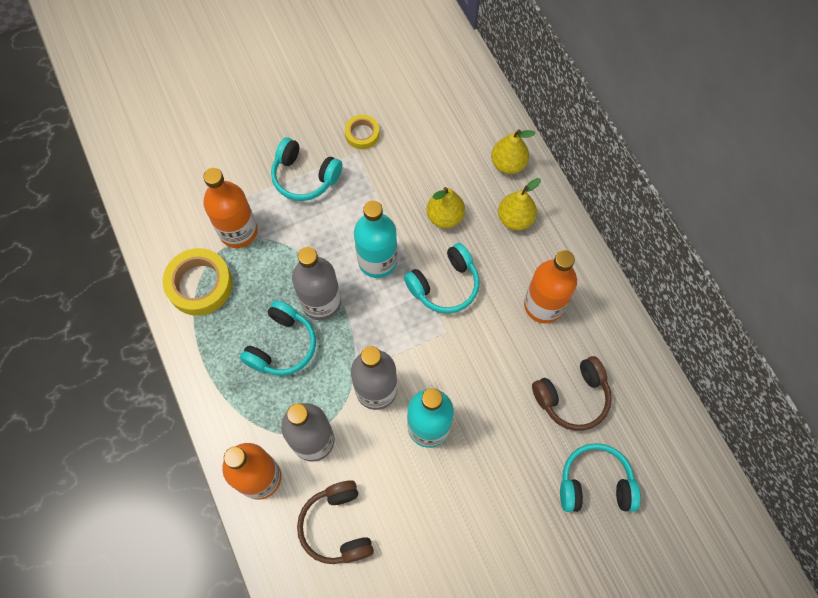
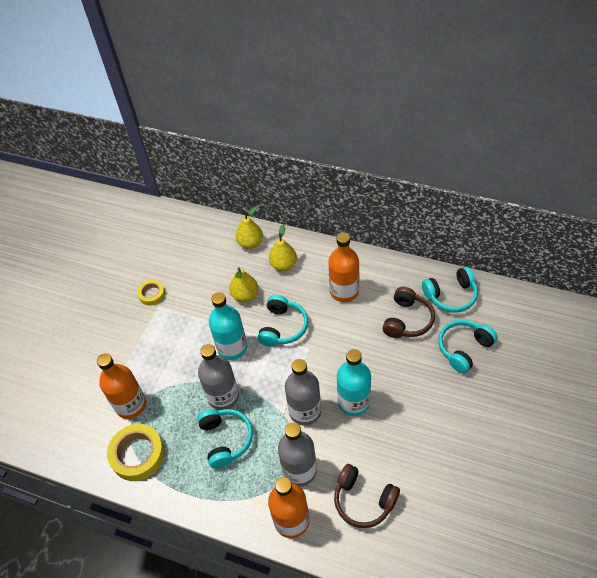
camera: 40 degrees left, 15 degrees down
(305, 177) = (141, 343): turquoise headphones -> turquoise headphones (451, 295)

